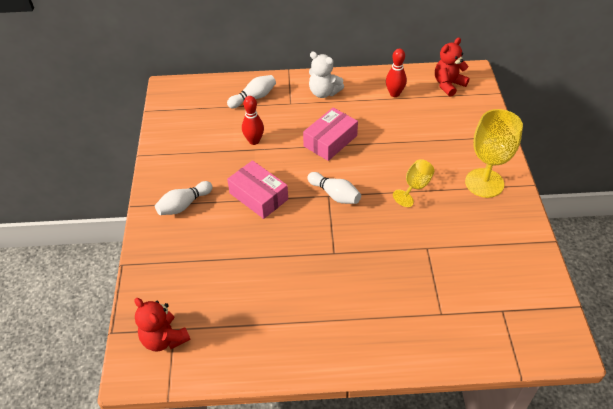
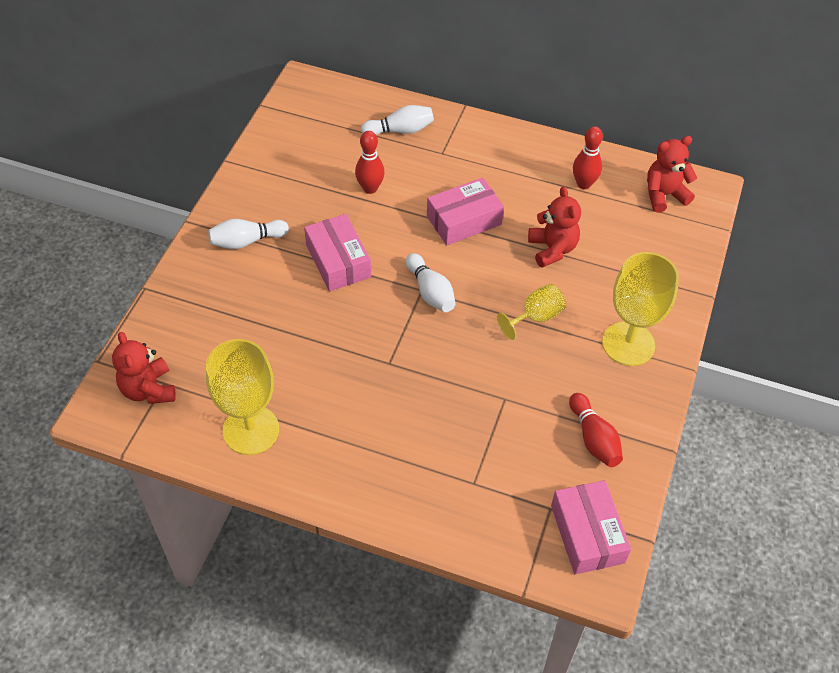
camera: 20 degrees right, 5 degrees up
(260, 339) = (251, 430): none -> yellow goblet
(324, 92) = (492, 152): white teddy bear -> none
(399, 140) = (552, 249): none -> red teddy bear
(501, 252) = (594, 438): none -> red bowling pin
(537, 318) = (587, 534): none -> pink box

